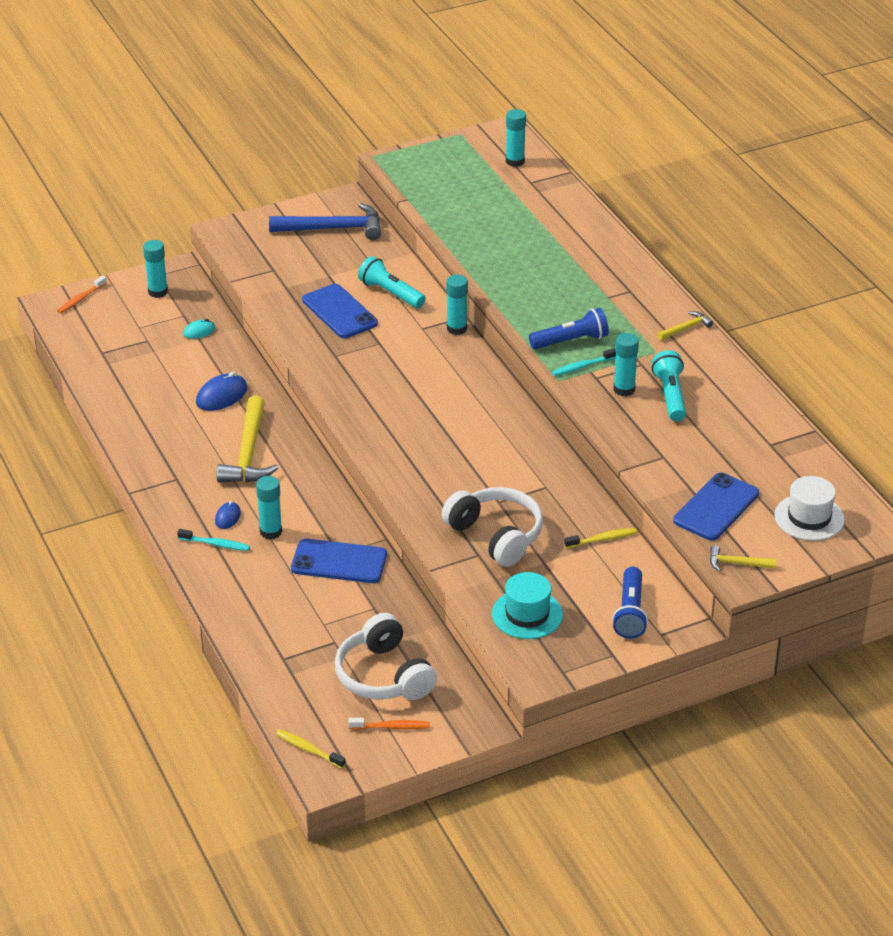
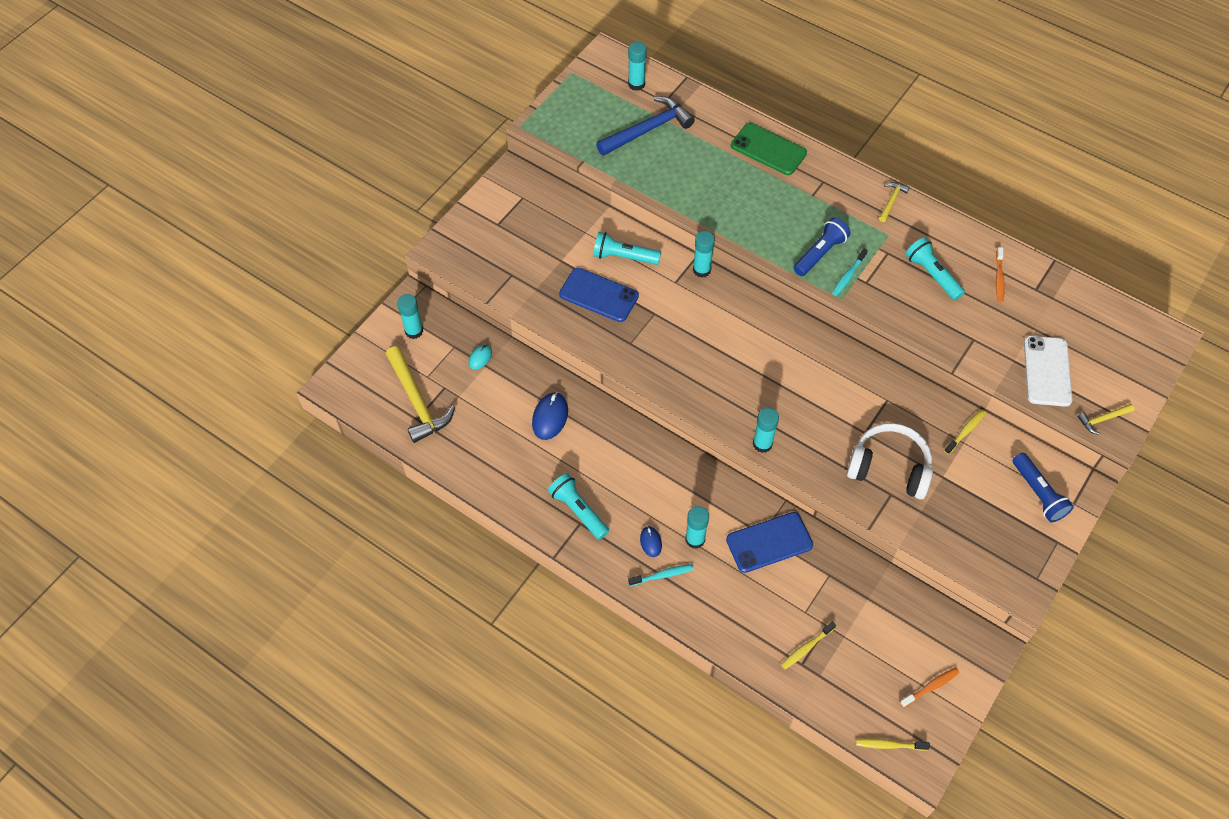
camera: 30 degrees left, 20 degrees up
(80, 299) = (354, 369): orange toothbrush -> orange toothbrush (999, 278)
(183, 469) = (578, 510): none -> turquoise flashlight
(249, 453) = (616, 466): yellow hammer -> yellow hammer (417, 401)
(299, 649) = (806, 648): none -> yellow toothbrush
(333, 228) = (526, 208): blue hammer -> blue hammer (648, 129)
(384, 675) = (887, 638): white headphones -> none
(527, 614) = (970, 535): turquoise hat -> none
(598, 249) = (768, 149): none -> green phone
(624, 389) = (895, 285): turquoise glue stick -> turquoise glue stick (762, 444)
(716, 507) = (1047, 371): blue phone -> white phone
(809, 517) = (1115, 348): white hat -> none

